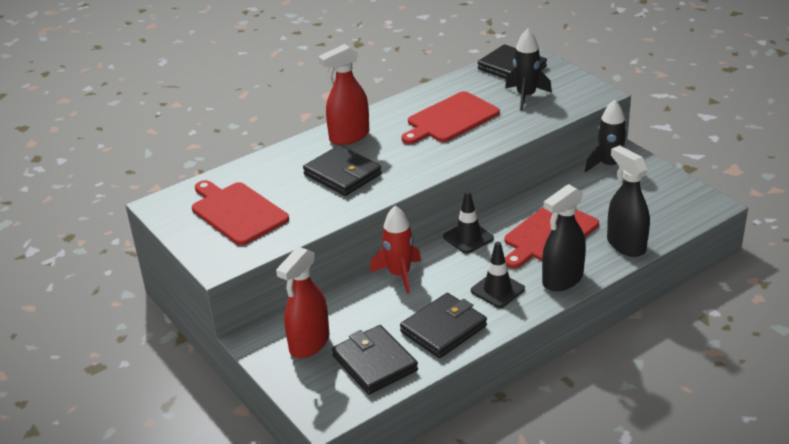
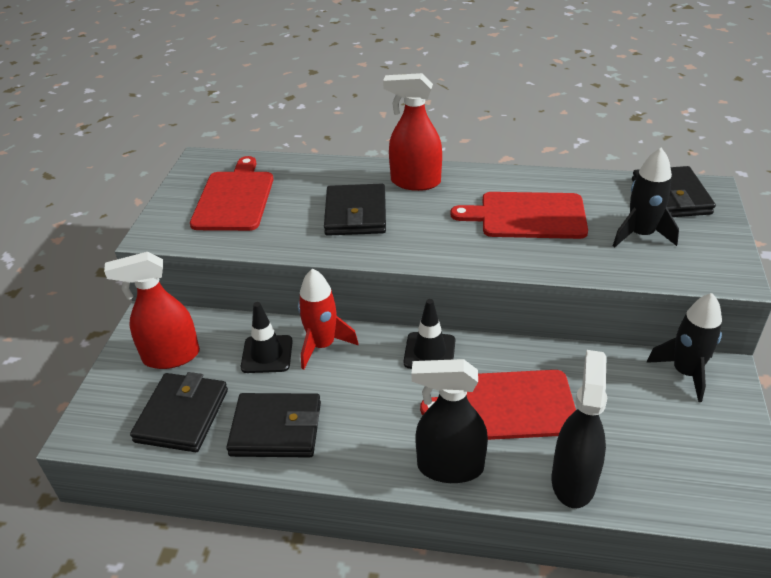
camera: 45 degrees right, 5 degrees up
(497, 290) = (376, 427): black traffic cone -> black traffic cone (267, 354)

